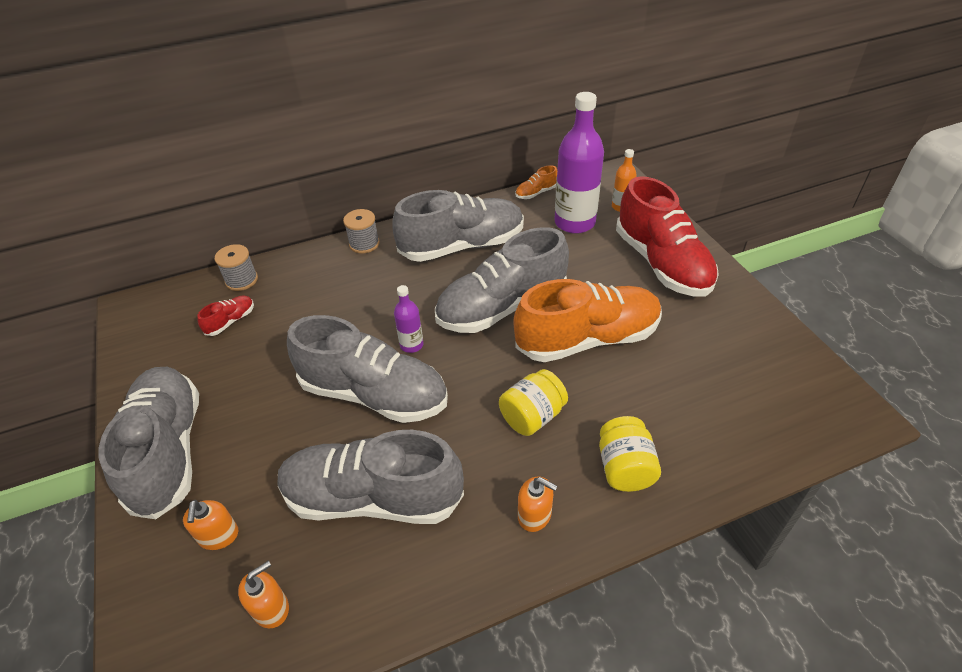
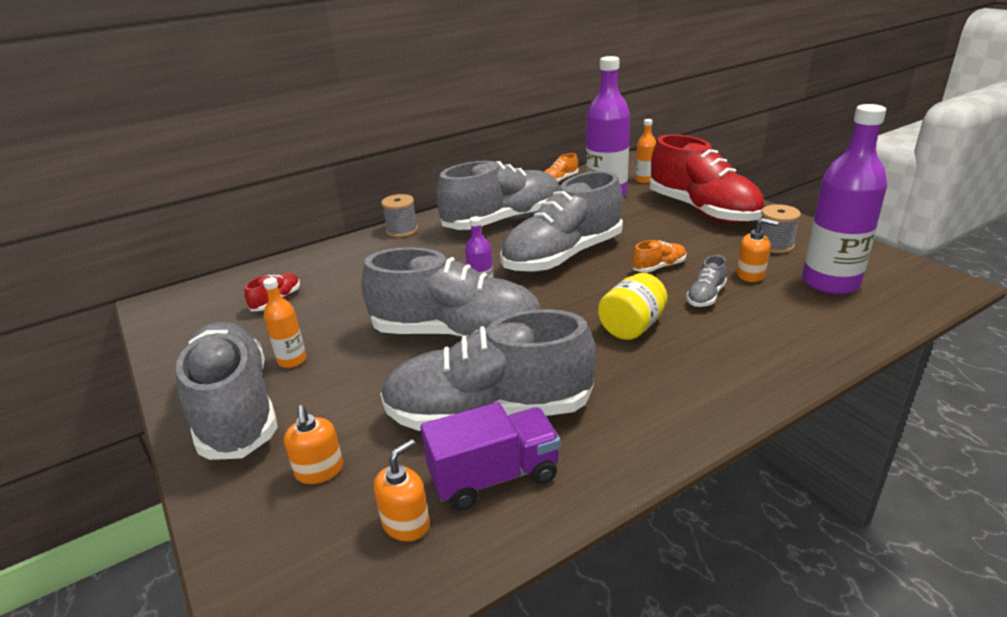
camera: 10 degrees left, 15 degrees down
(227, 401) = (292, 360): none -> orange bottle
(241, 280) = (278, 270): grey spool -> grey spool (775, 245)
(355, 573) = (494, 476): none -> purple truck
(535, 515) = (672, 399): orange soap dispenser -> orange soap dispenser (751, 275)
(587, 339) = (659, 267): orange shoe -> orange shoe, size x0.40
(616, 388) = (705, 296): none -> grey shoe
(624, 468) = (745, 350): yellow jar -> none
(745, 392) = (830, 283): none -> purple bottle

